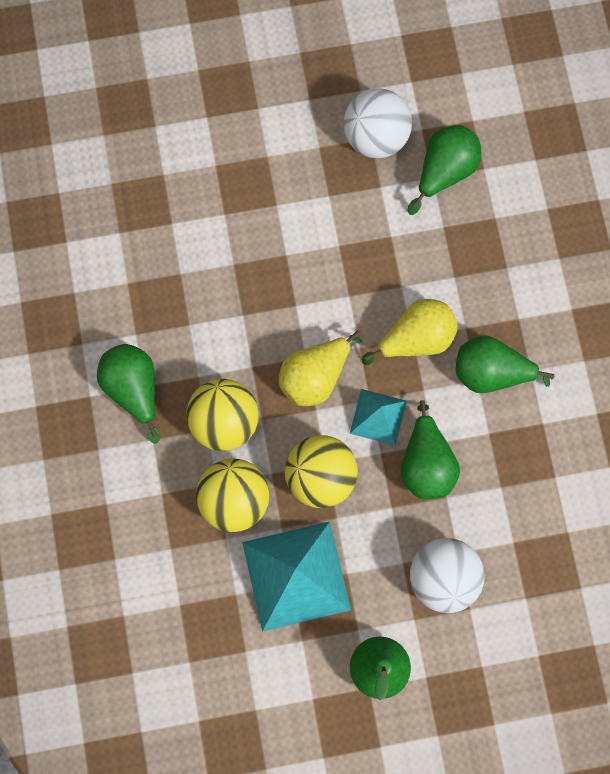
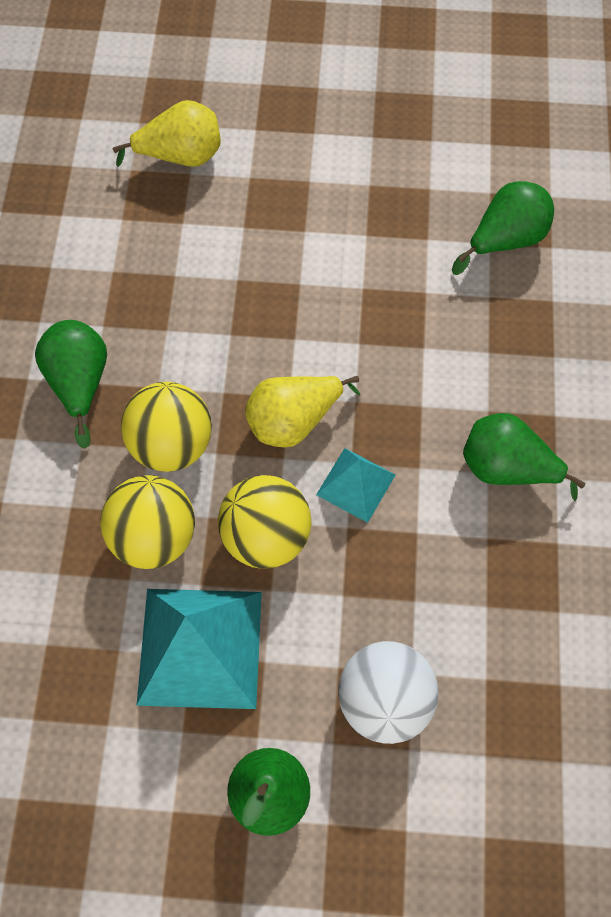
camera: 15 degrees right, 10 degrees down
(375, 137) = (435, 189): white ball -> none
(416, 339) = (425, 408): yellow pear -> yellow pear (181, 156)
(426, 463) = (399, 553): green pear -> none

